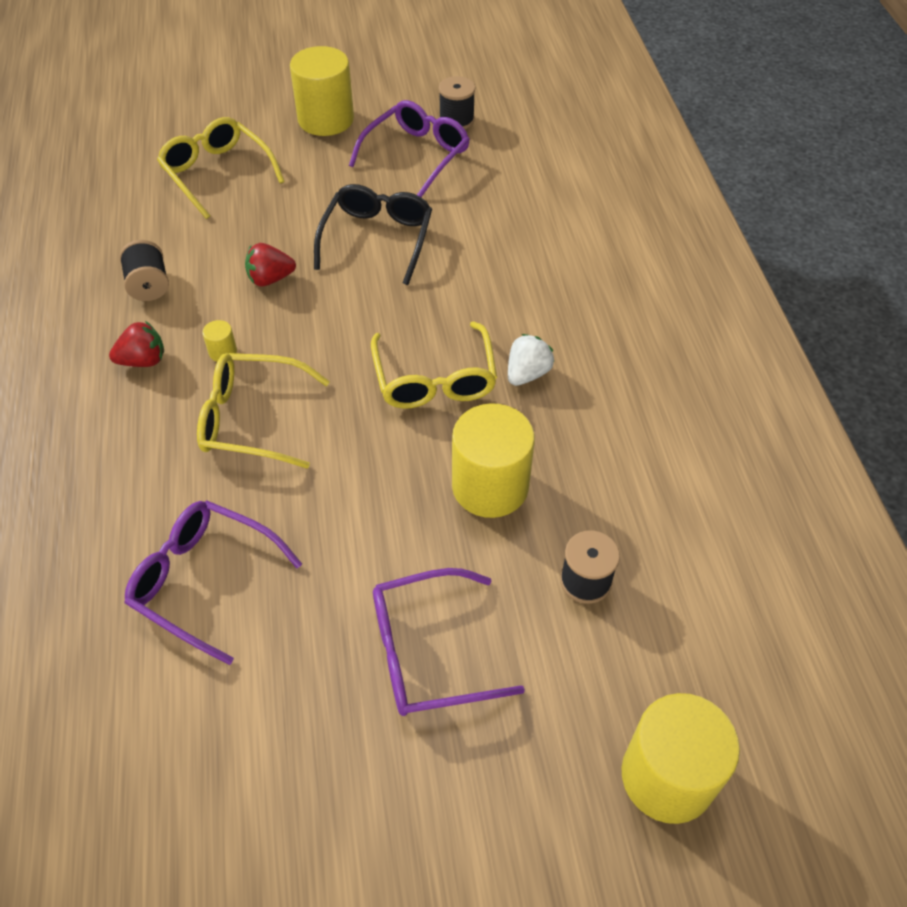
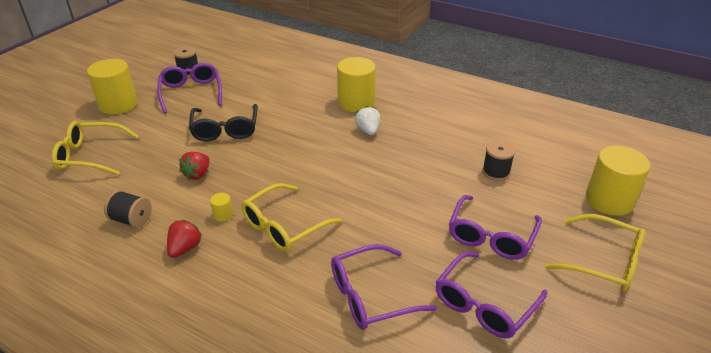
camera: 50 degrees left, 15 degrees down
(284, 715) = (484, 304): none -> purple glasses
(377, 239) = (225, 129): black glasses -> black glasses turned 150 degrees counterclockwise
(434, 379) = (337, 156): yellow glasses -> yellow glasses (603, 262)
(490, 486) = (418, 172): yellow cylinder -> yellow cylinder (356, 102)

